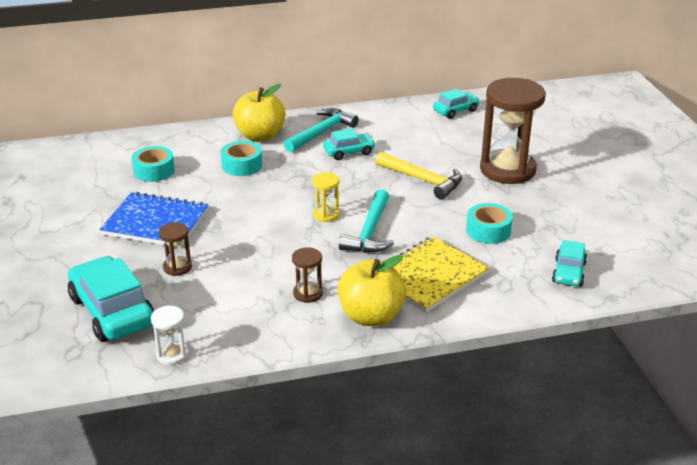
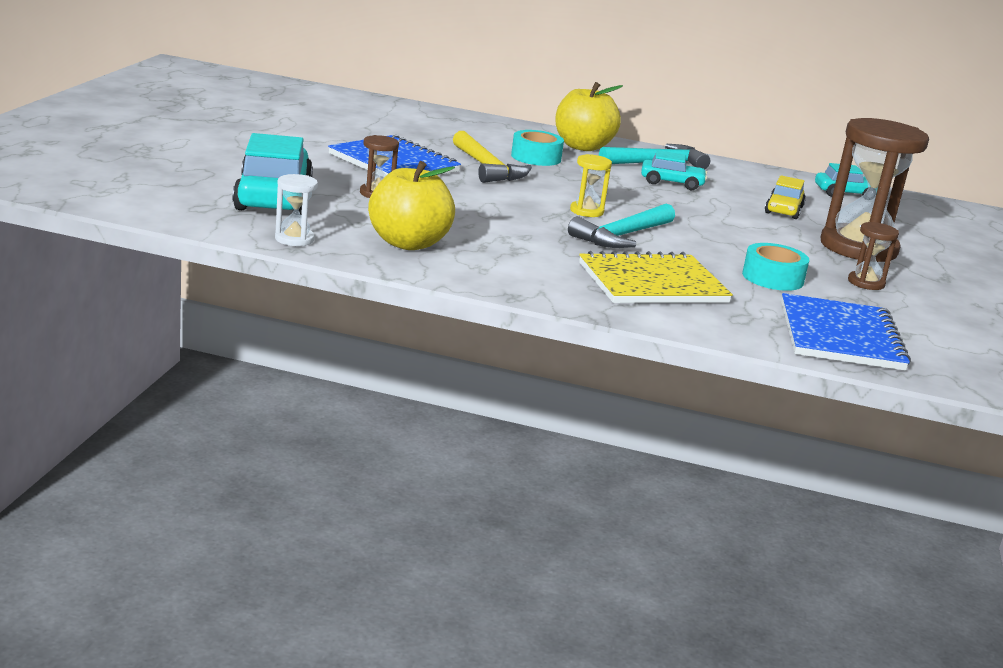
camera: 25 degrees right, 10 degrees down
(154, 171) = (437, 135): turquoise tape -> none
(308, 293) = (493, 250): brown hourglass -> brown hourglass (866, 283)
(371, 316) = (544, 285): yellow apple -> yellow apple (408, 243)
(422, 180) = (736, 224): yellow hammer -> yellow hammer (487, 168)
(436, 149) = (783, 210): none -> yellow car
(568, 272) = (840, 336): turquoise car -> blue notebook

